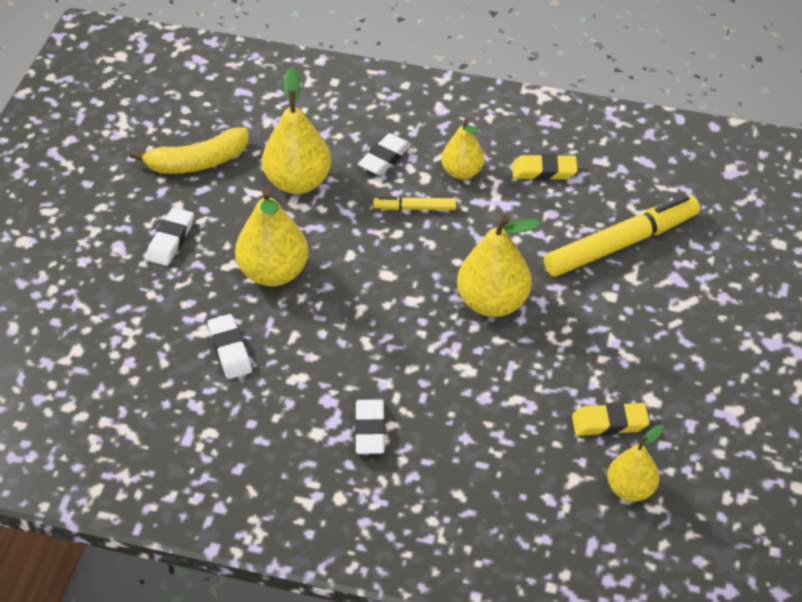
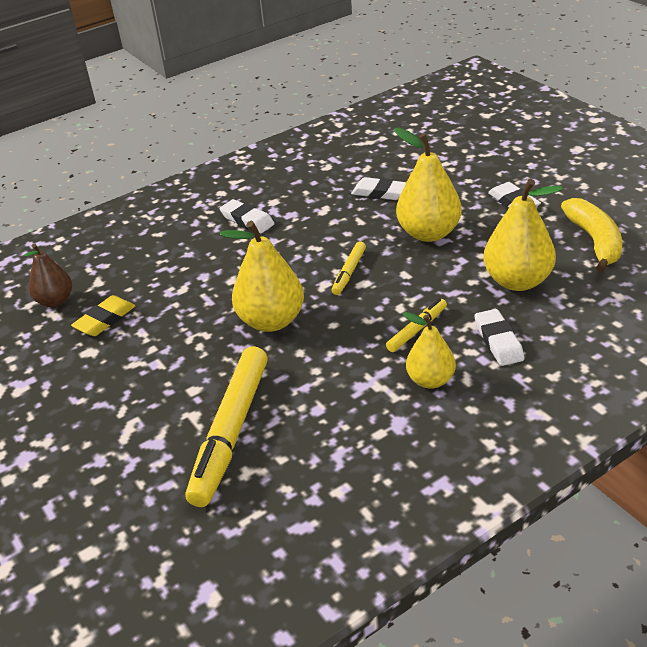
camera: 135 degrees right, 10 degrees down
(198, 162) = (594, 241): yellow banana -> yellow banana turned 150 degrees clockwise
(381, 293) = (349, 272): none -> yellow marker
(544, 171) = (372, 436): yellow eraser -> none
(630, 489) = (55, 301): yellow pear -> brown pear

